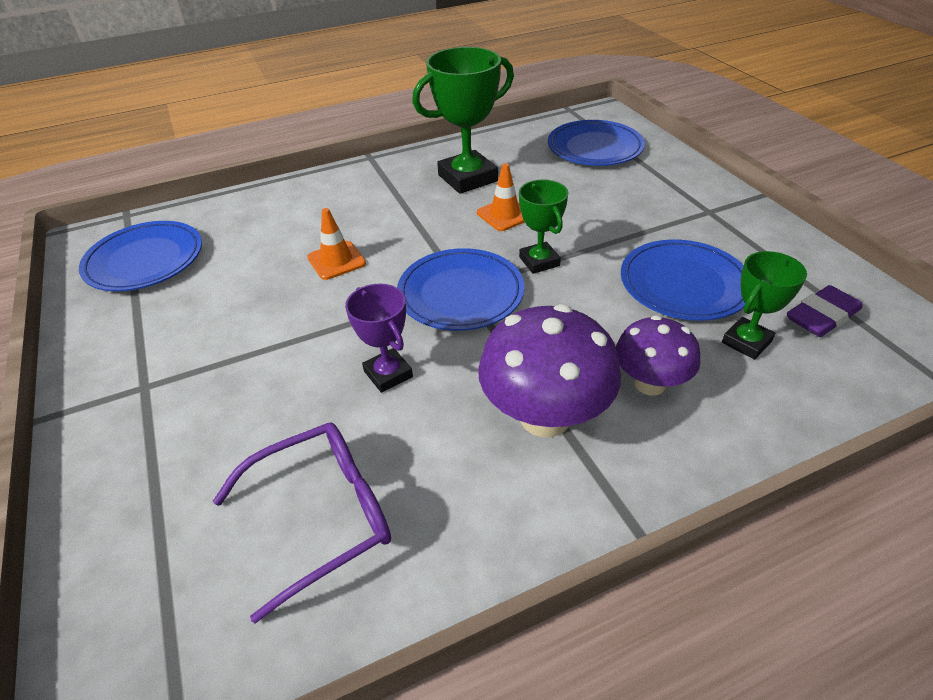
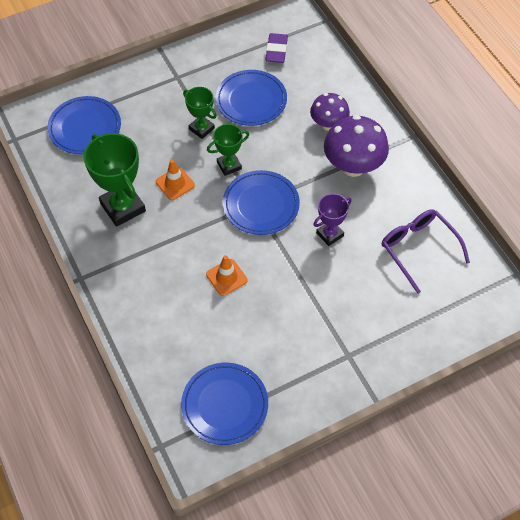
camera: 95 degrees left, 15 degrees up
(746, 342) = (297, 83): green trophy -> green trophy (201, 129)
(822, 316) = (276, 50): purple eraser -> purple eraser turned 45 degrees clockwise

